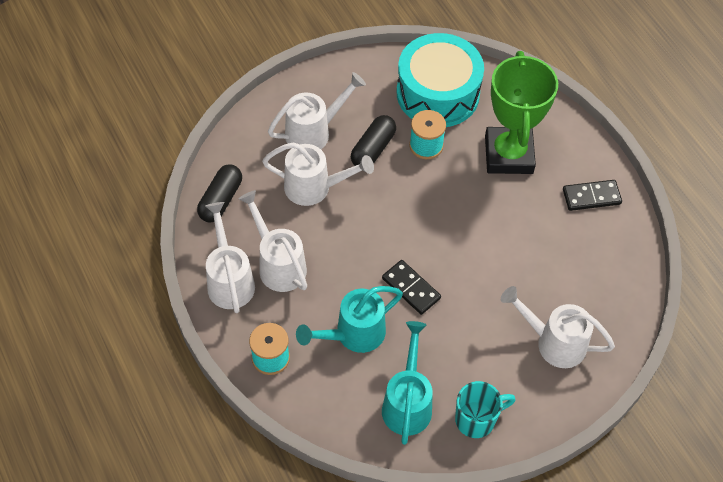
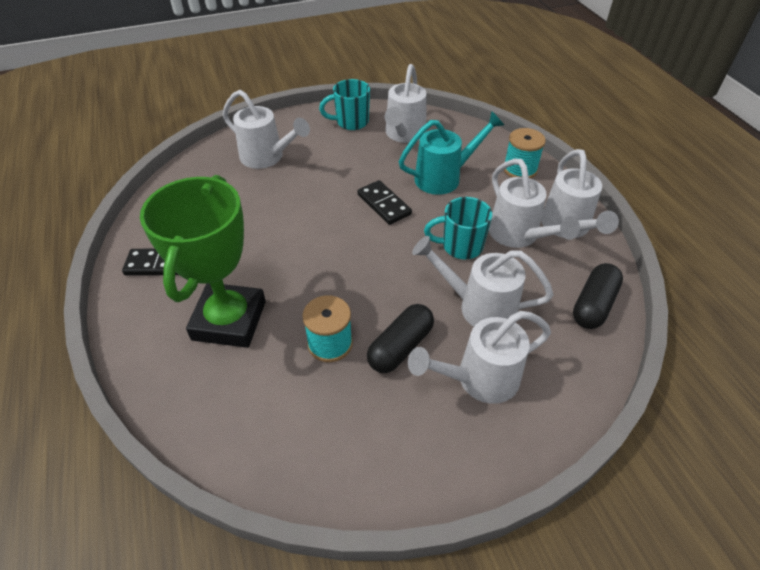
camera: 170 degrees left, 10 degrees down
(332, 246) = (460, 246): none -> turquoise mug
(407, 403) = (404, 134): turquoise watering can -> white watering can
(438, 93) = (290, 420): turquoise drum -> none

